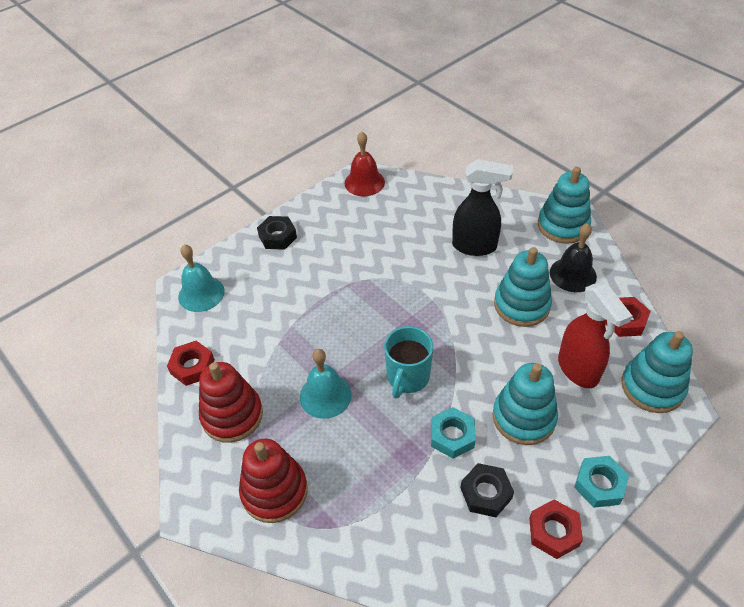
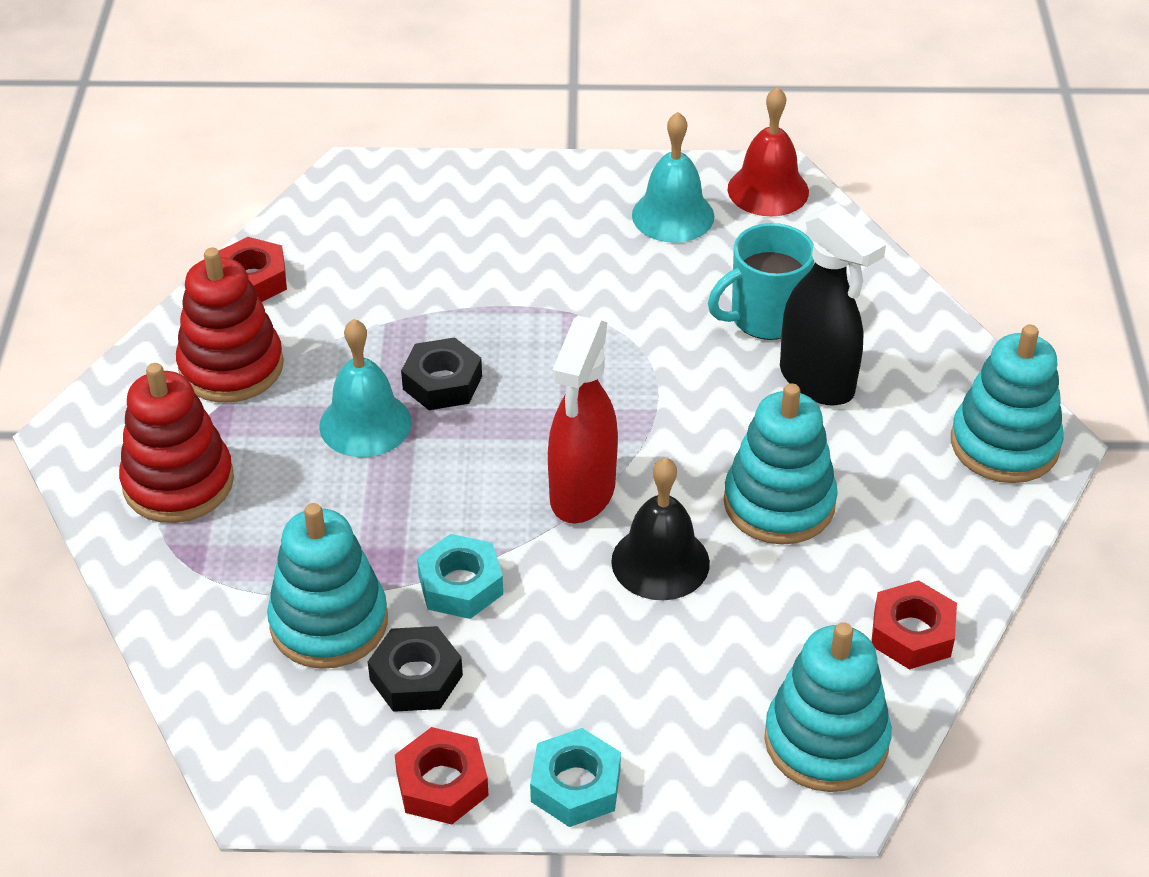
camera: 40 degrees right, 5 degrees down
(201, 293) = (364, 199): turquoise bell -> turquoise bell (673, 215)
(277, 237) = (548, 189): black nut -> black nut (442, 382)
(407, 377) = (494, 477): turquoise mug -> turquoise mug (765, 318)
(524, 417) = (584, 636): turquoise stacking toy -> turquoise stacking toy (329, 623)
(573, 274) = (920, 519): black bell -> black bell (660, 562)
(578, 370) = (744, 640): red spray bottle -> red spray bottle (582, 494)

